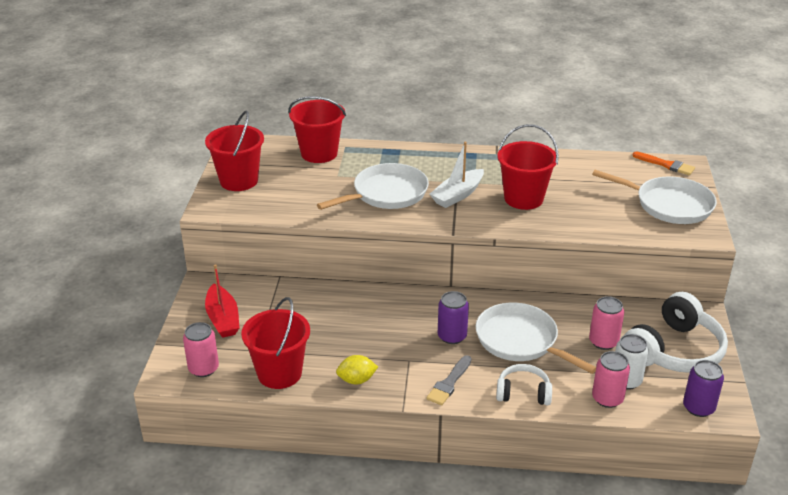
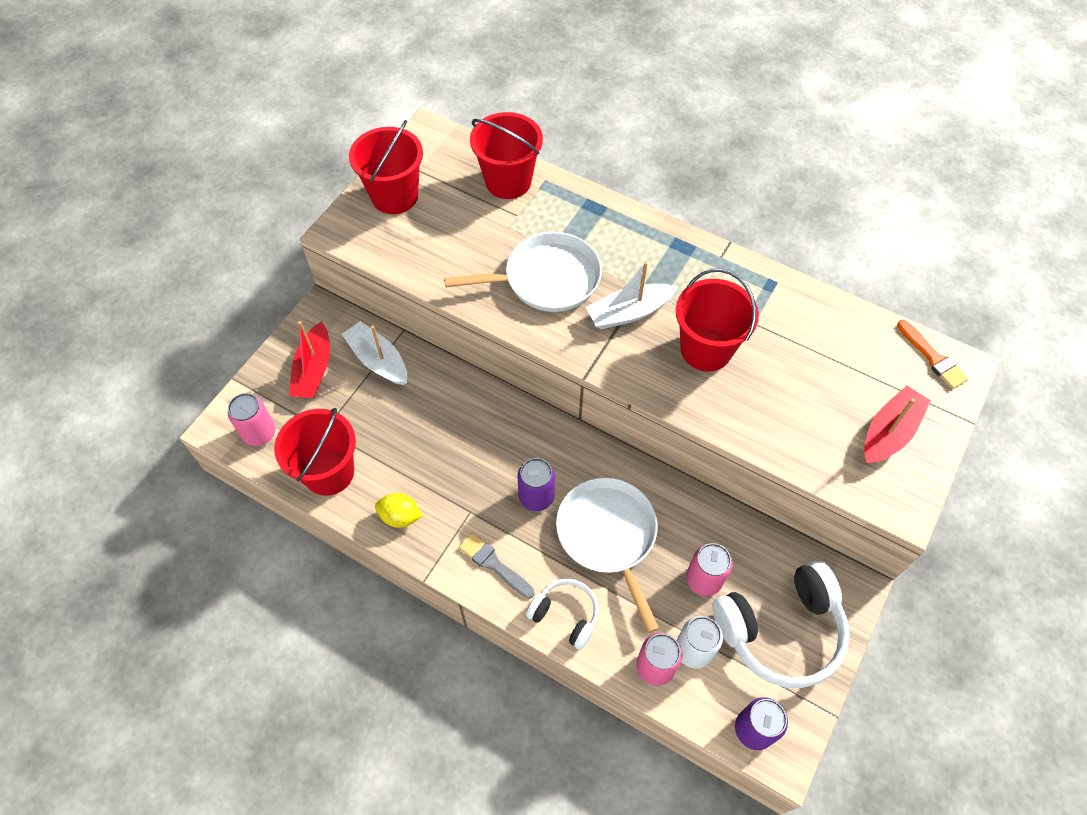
camera: 25 degrees right, 25 degrees up
(272, 298) = (378, 360): none -> white boat
(449, 383) = (494, 564): grey brush -> grey brush turned 75 degrees clockwise
(669, 205) = (889, 432): white pan -> red boat

